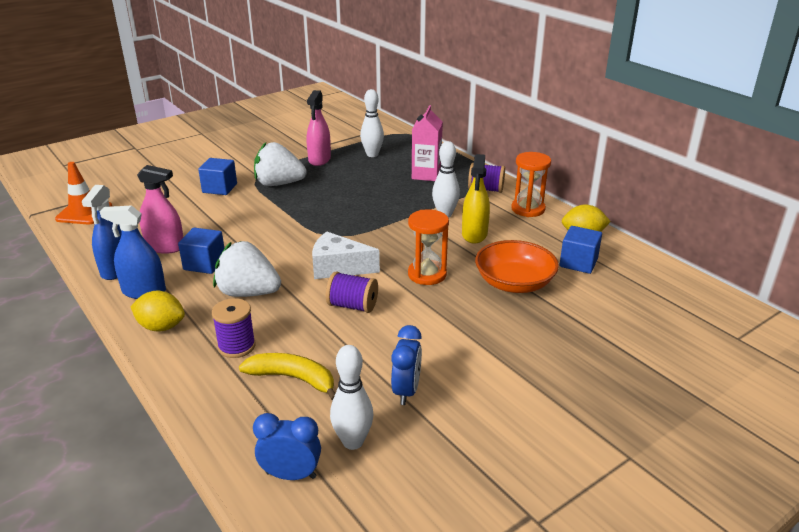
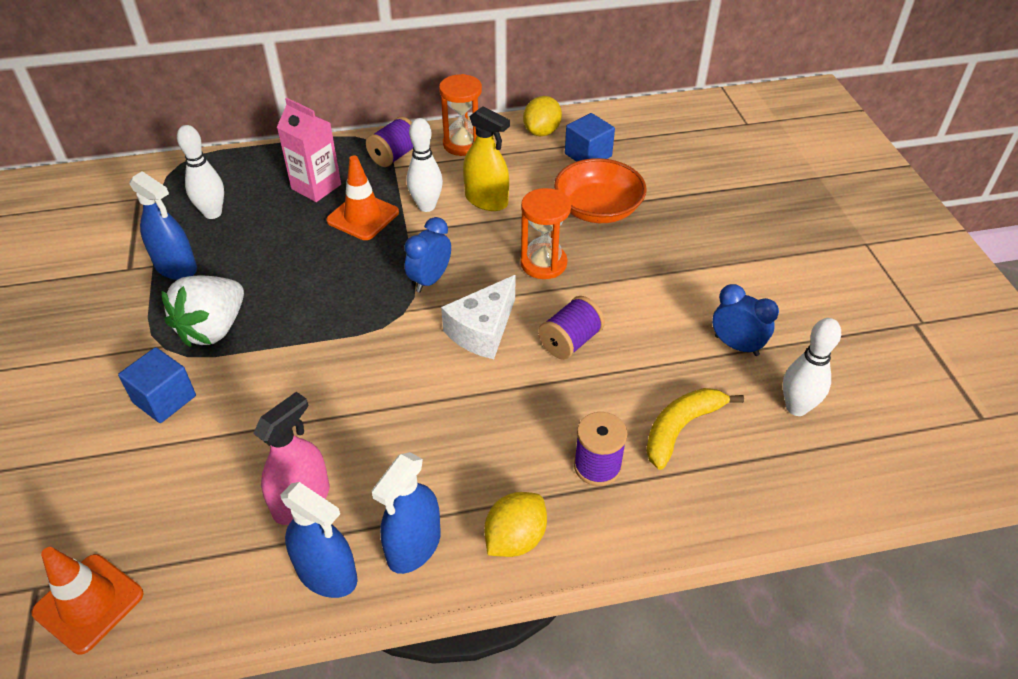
camera: 65 degrees left, 15 degrees up
(204, 264) = (384, 462): blue cube -> none
(248, 293) = (487, 430): white strawberry -> none
(291, 475) = (829, 468): blue clock -> blue clock (430, 280)
(319, 159) = (176, 267): pink spray bottle -> blue spray bottle
(412, 197) = (363, 216): none -> orange traffic cone

